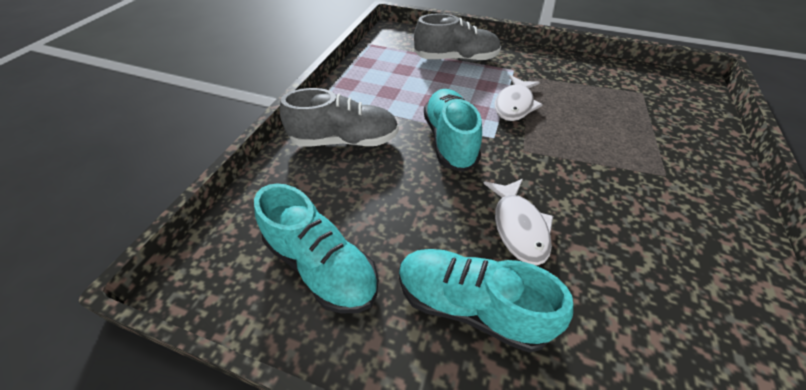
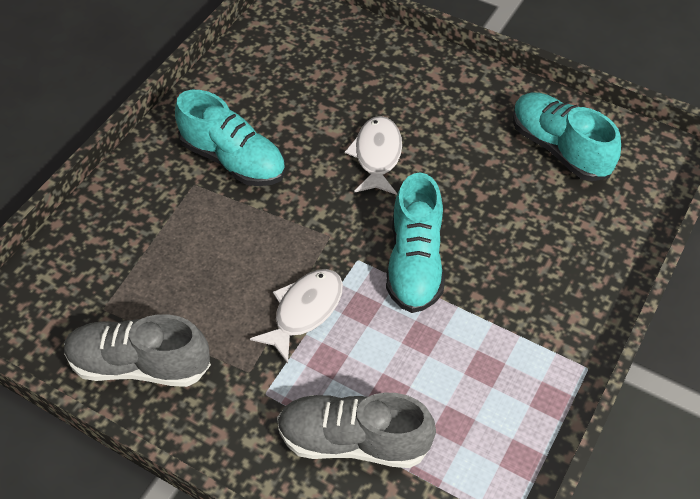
camera: 170 degrees left, 5 degrees up
(345, 140) = (547, 282): grey shoe -> grey shoe (140, 364)
(470, 305) = (440, 107): turquoise shoe -> turquoise shoe (233, 160)

